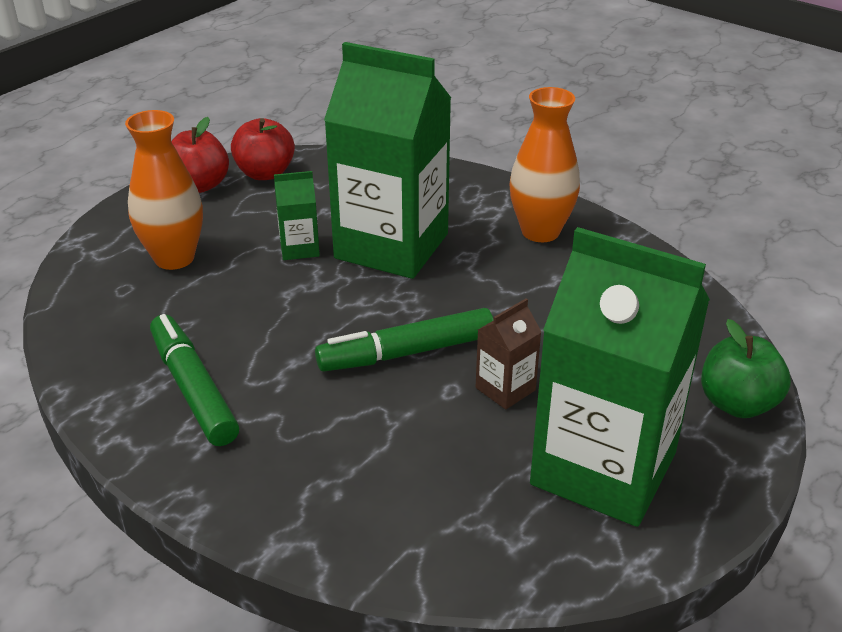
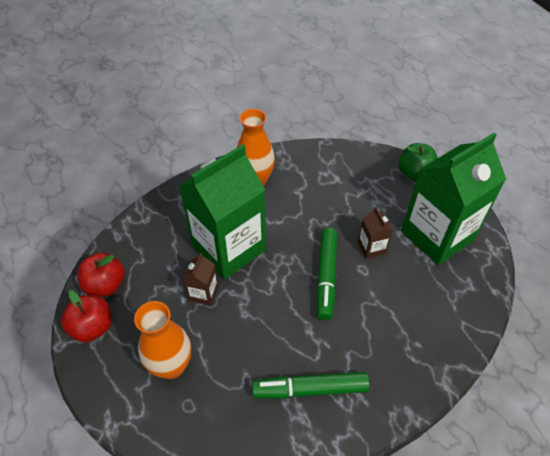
camera: 65 degrees left, 15 degrees up
(299, 248) = (203, 293): green carton -> brown carton

